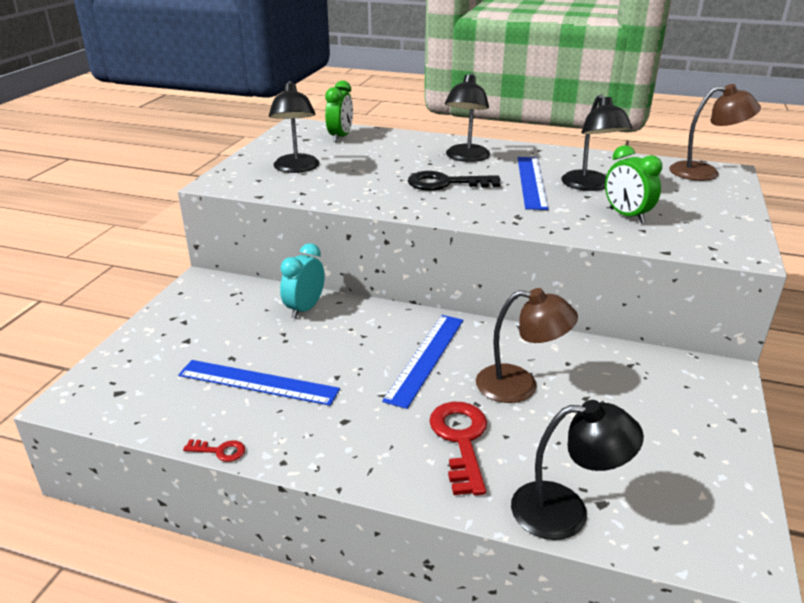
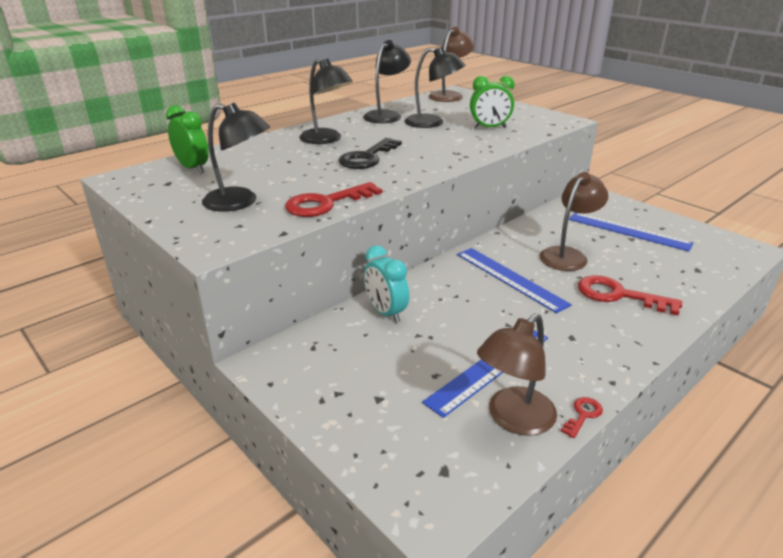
camera: 60 degrees left, 0 degrees up
(194, 412) = (513, 419): none -> brown lamp
(326, 195) = (326, 203): none -> red key
(531, 182) = (403, 134): blue ruler -> blue ruler (628, 231)
(565, 510) = (701, 282): black lamp -> black lamp (386, 115)

